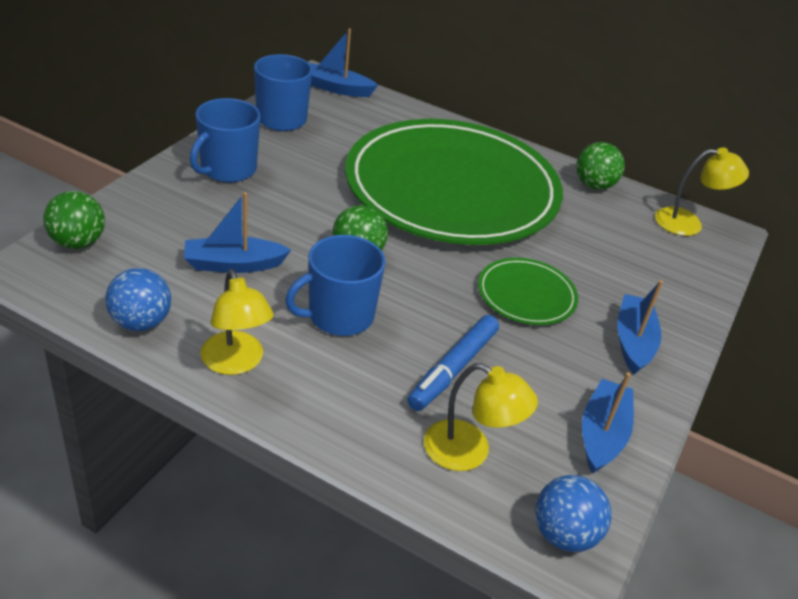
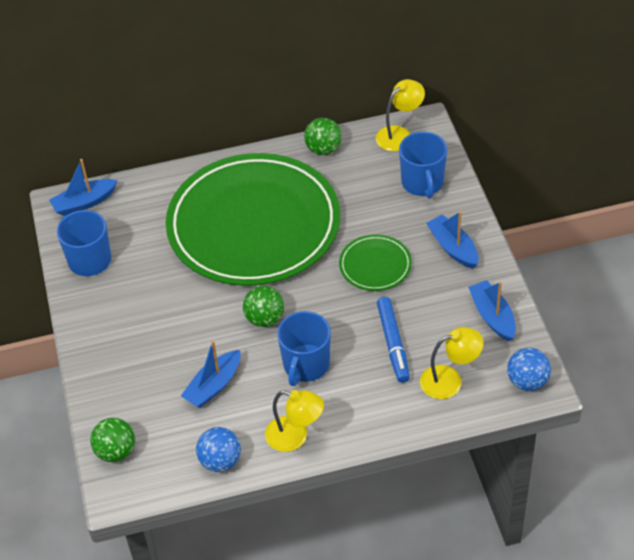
camera: 35 degrees left, 10 degrees up
(227, 169) = (116, 328): blue mug -> blue mug (422, 183)

